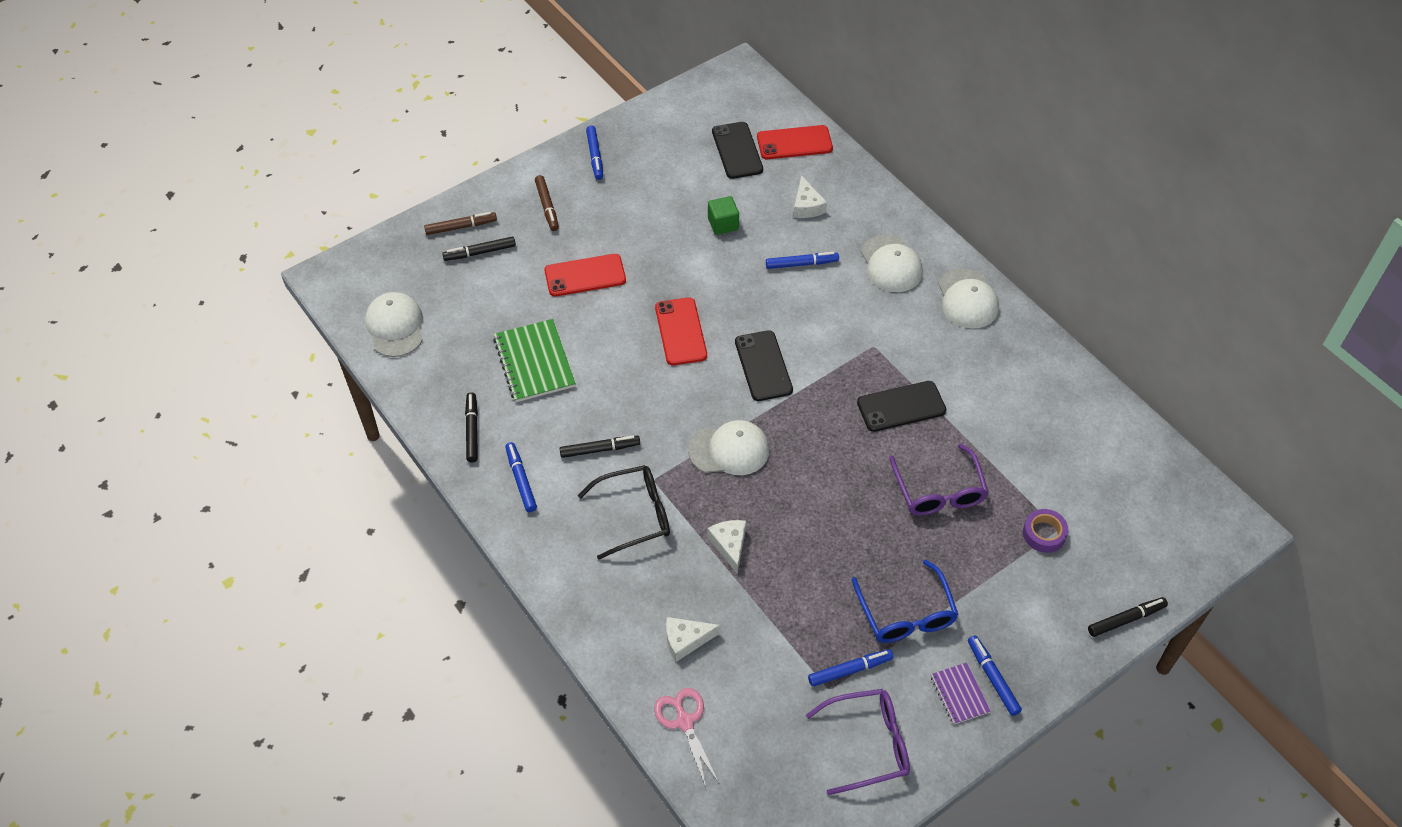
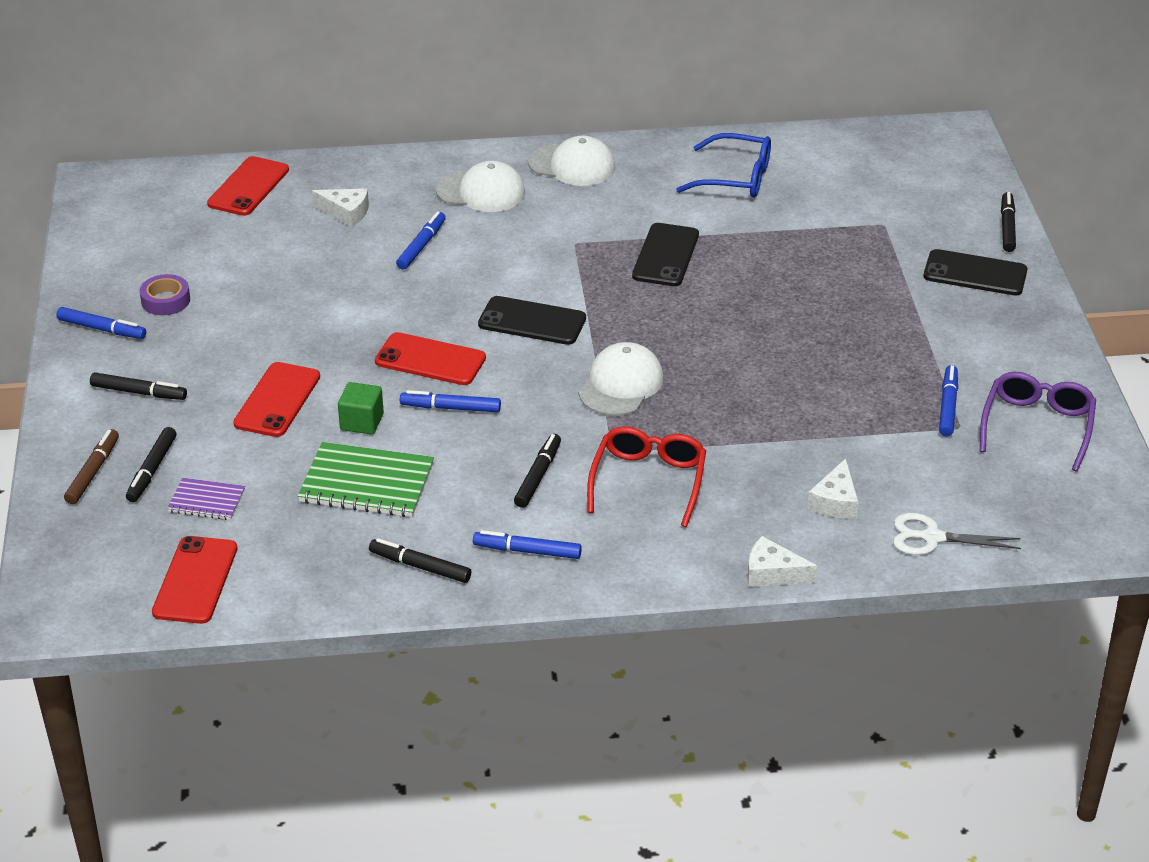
camera: 60 degrees left, 15 degrees down
(395, 326) = (195, 580): white cap -> red phone
(547, 206) = (139, 392): brown marker -> black marker
(635, 515) = (648, 481): black glasses -> red glasses
(685, 721) = (932, 537): pink scissors -> white scissors
(723, 224) = (309, 276): green cube -> green cube (362, 422)
(729, 545) = (741, 429): white cheese -> white cheese (772, 573)
(737, 150) = (214, 227): black phone -> black phone (975, 273)
(906, 614) = (909, 347): blue glasses -> blue glasses (736, 178)
(939, 491) = (785, 273): purple glasses -> none
(959, 694) = (1020, 350): purple notebook -> purple notebook (206, 501)
(993, 678) = (1015, 324): blue marker -> blue marker (450, 408)
(1044, 534) = (883, 233): purple tape -> purple tape (165, 300)

